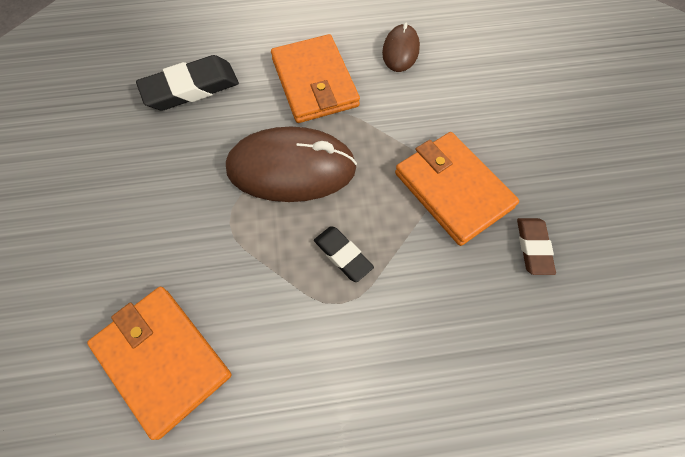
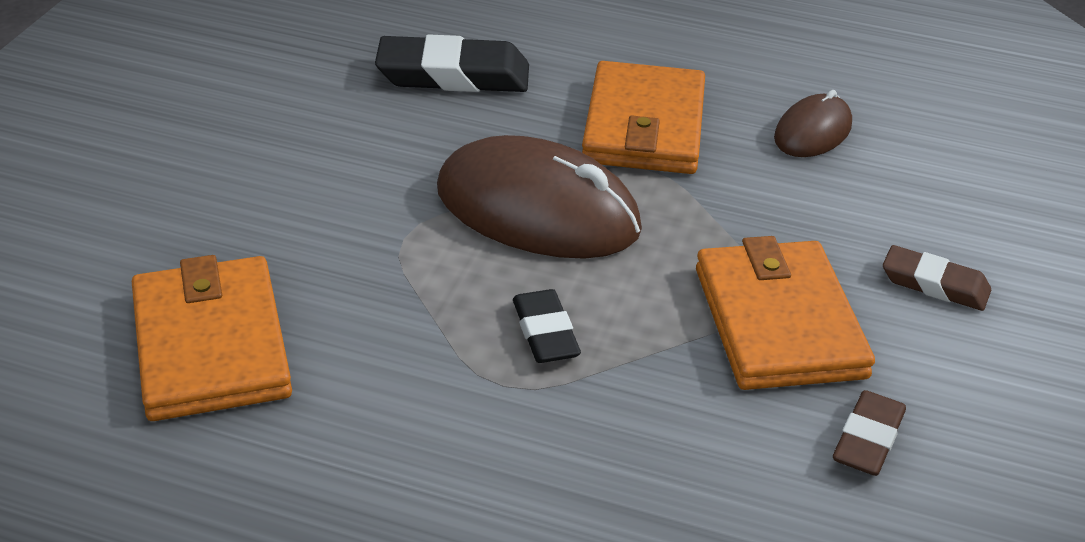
camera: 25 degrees right, 25 degrees down
(510, 129) = (934, 284): none -> brown eraser

